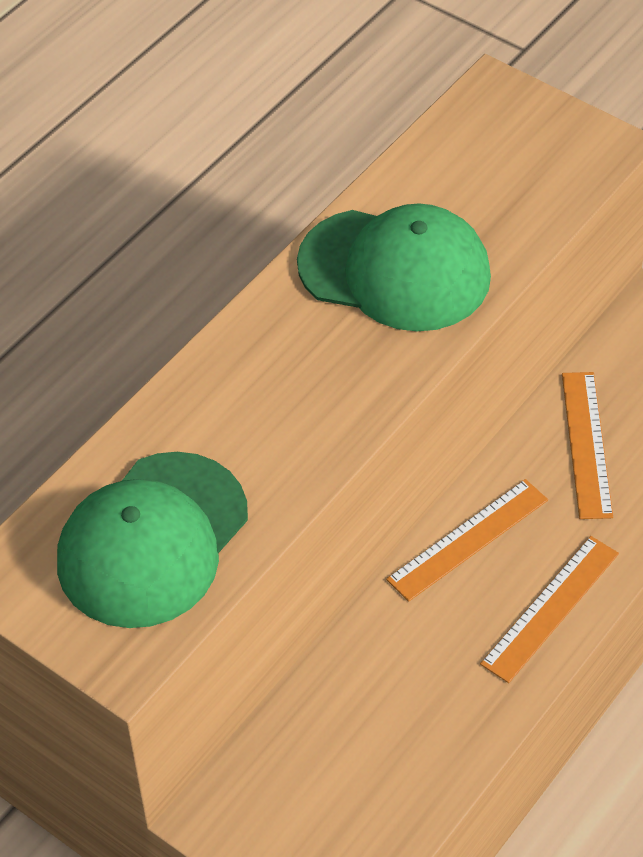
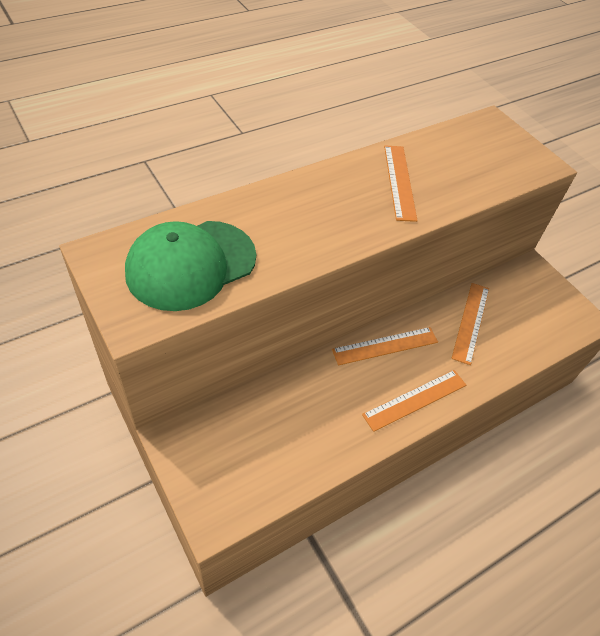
camera: 15 degrees right, 0 degrees up
(395, 270) = (399, 182): green cap -> orange ruler

